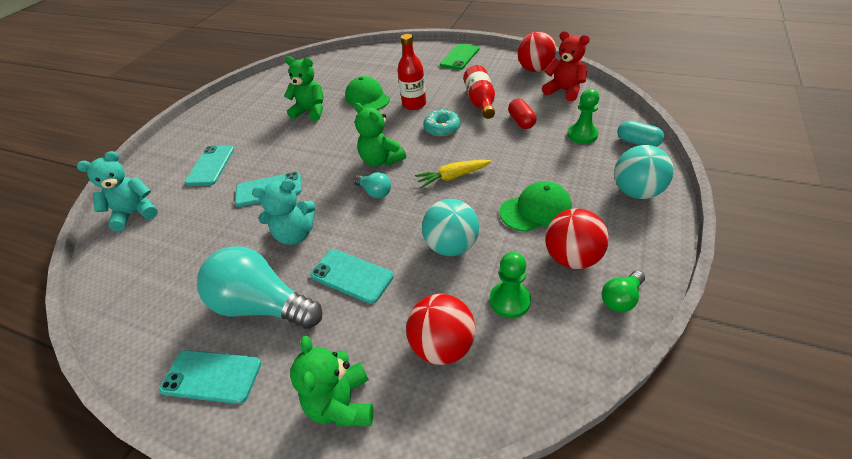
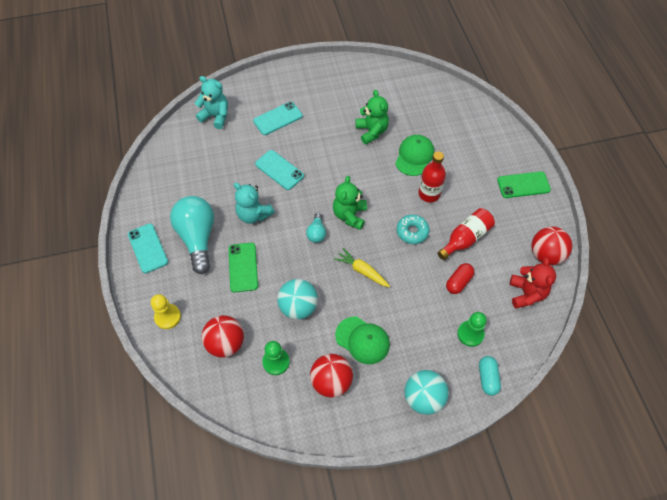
camera: 50 degrees right, 15 degrees up
(342, 404) = (167, 317): green teddy bear -> yellow pawn
(352, 276) = (243, 267): turquoise phone -> green phone
(621, 298) = (314, 423): green light bulb -> none

